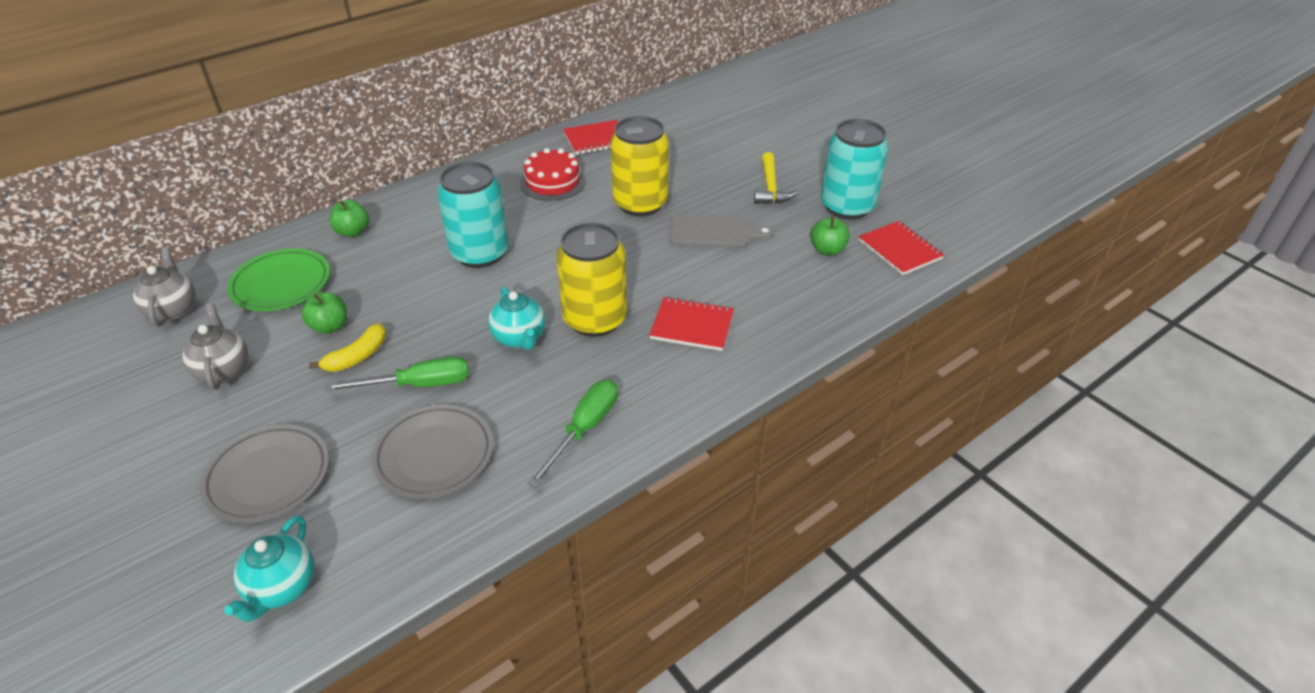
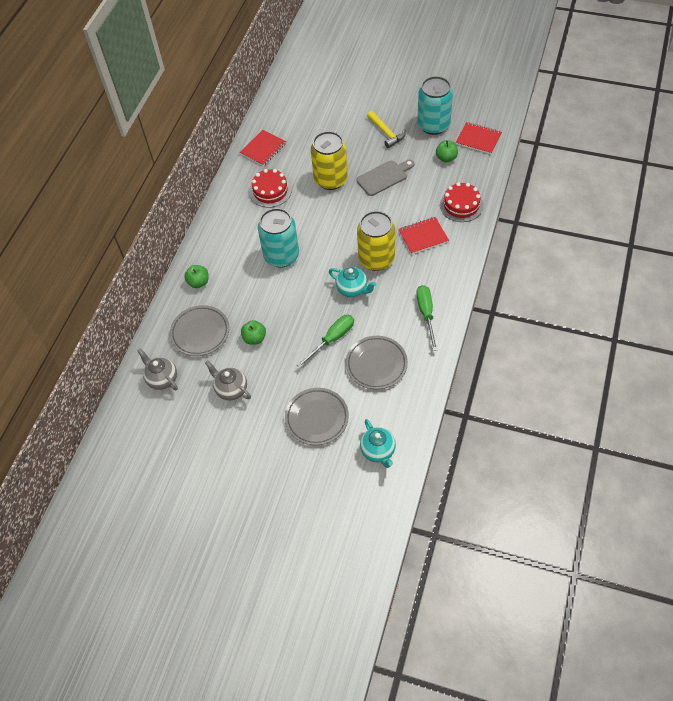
camera: 30 degrees left, 15 degrees up
(281, 284) = (200, 332): green plate -> grey plate
(357, 356) = (287, 344): yellow banana -> none
(791, 315) = (461, 205): none -> red cake

